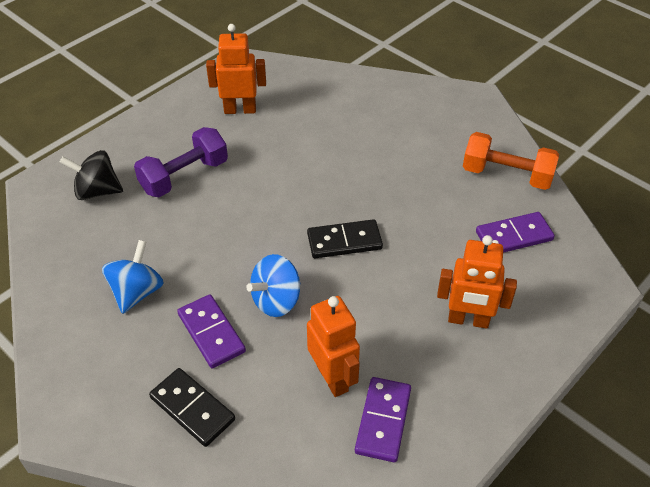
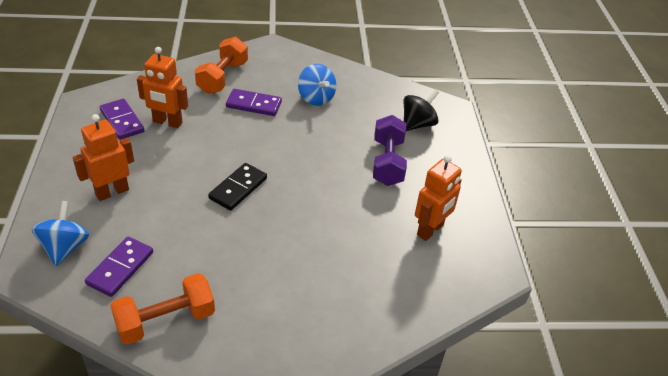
camera: 130 degrees right, 5 degrees down
(192, 408) = (222, 77): black domino -> orange dumbbell
(276, 300) = (239, 136): blue spinning top -> blue spinning top (65, 247)

